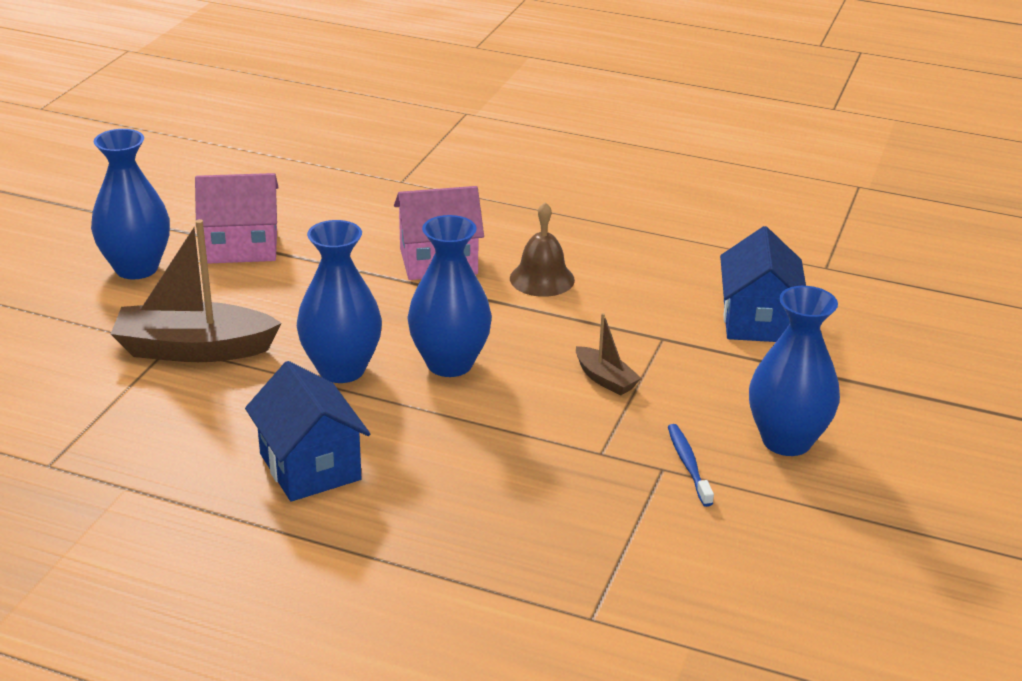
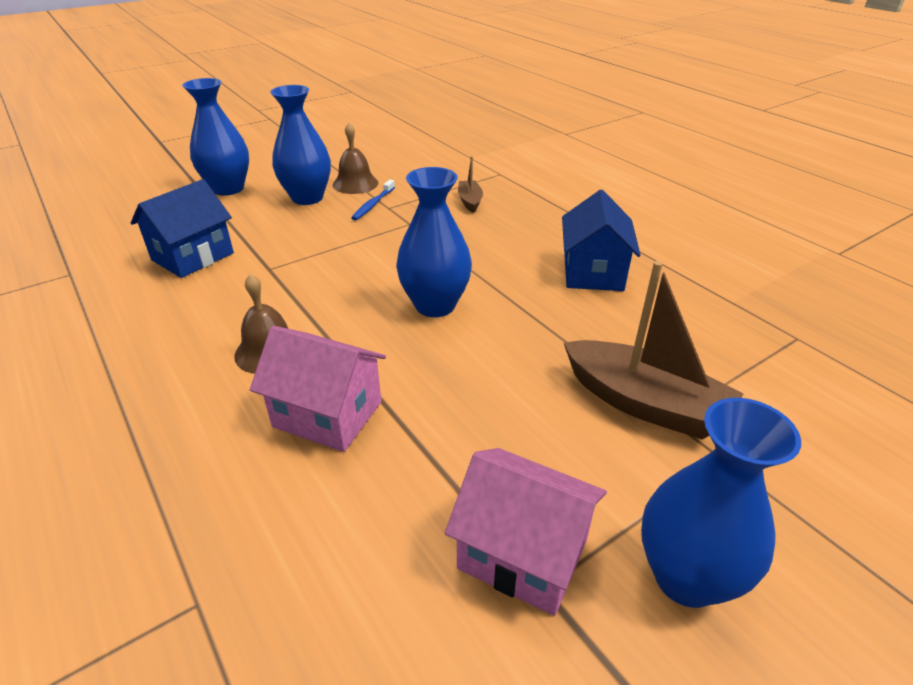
camera: 145 degrees left, 5 degrees up
(341, 369) = (522, 331): blue vase -> blue vase (228, 189)
(605, 379) = (347, 257): brown boat -> brown boat (470, 201)
(770, 494) = (355, 183): none -> brown bell

